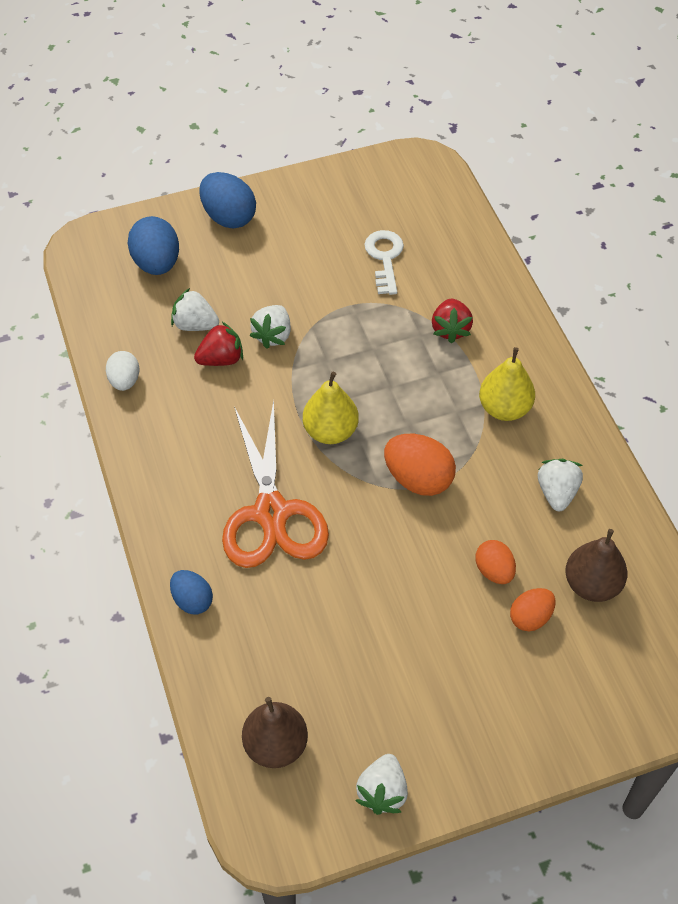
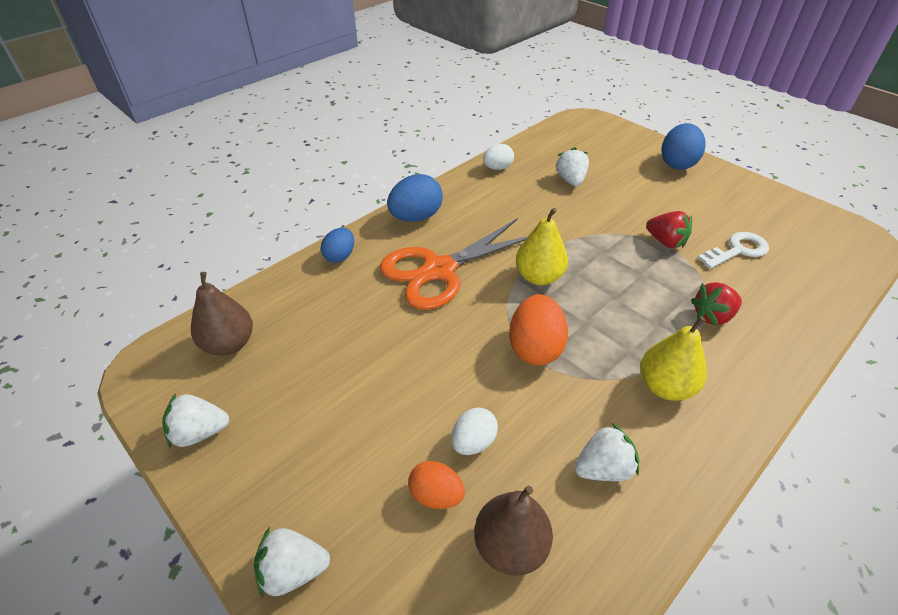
camera: 65 degrees right, 10 degrees down
(157, 263) = (603, 149): blue egg -> blue egg (416, 217)
(221, 359) = (553, 201): red strawberry -> red strawberry (665, 242)
(273, 335) = (598, 217): white strawberry -> white strawberry (293, 571)
(494, 571) = (473, 442): orange egg -> white egg

